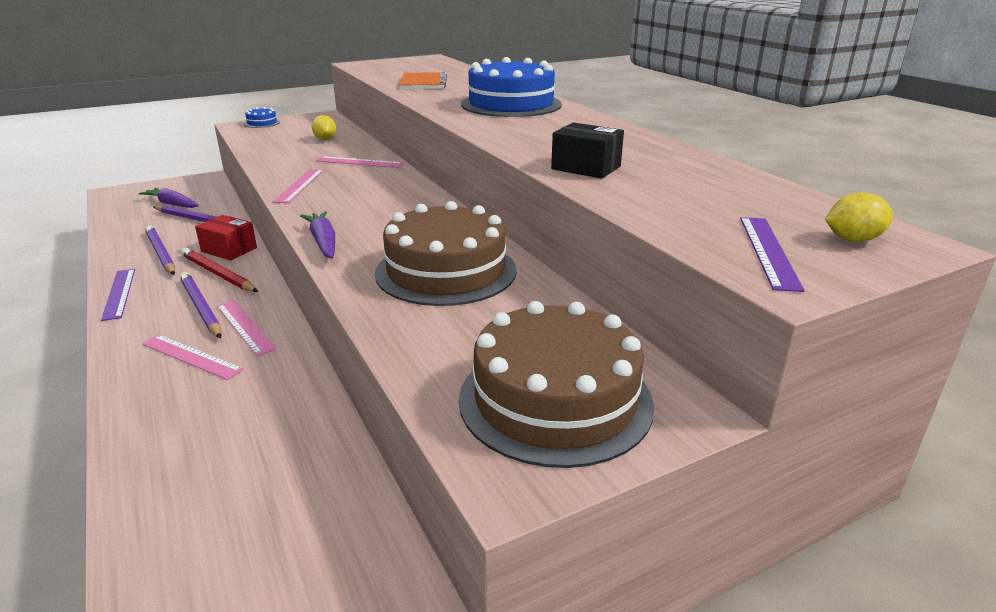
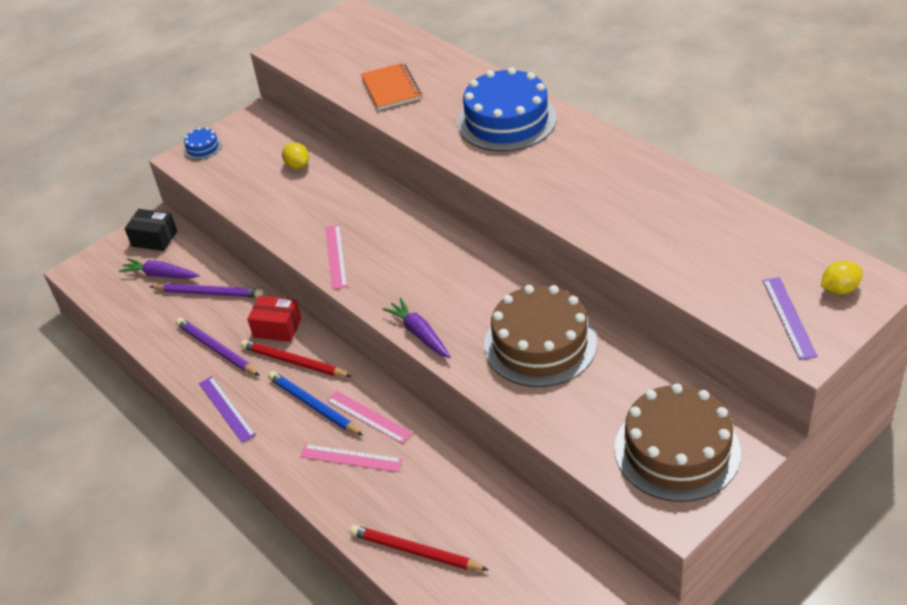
camera: 10 degrees left, 15 degrees up
(168, 465) = (415, 551): none -> red pencil
(201, 307) = (313, 405): purple pencil -> blue pencil
(359, 162) = (363, 202): pink ruler -> none
(586, 168) = (628, 232): black box -> black box (154, 239)

